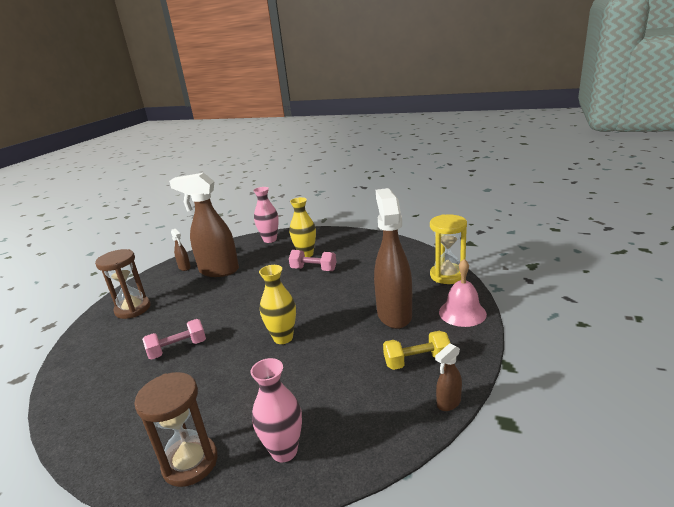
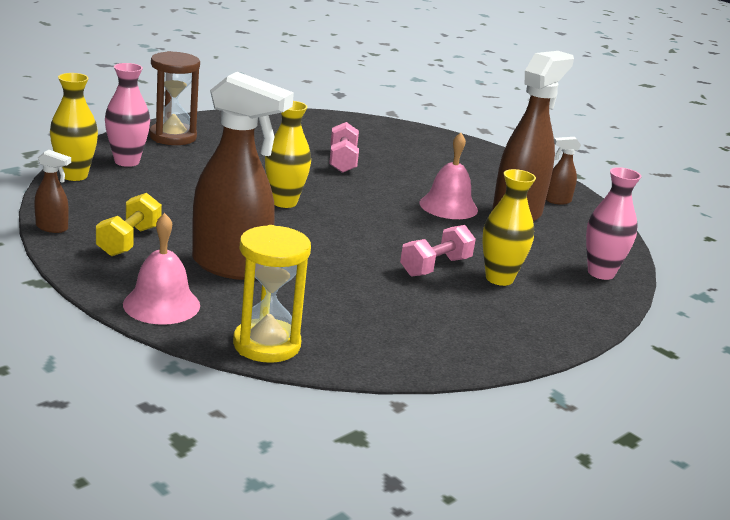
camera: 110 degrees right, 0 degrees up
(133, 309) = (466, 160): brown hourglass -> none
(227, 290) = (448, 206): none -> pink bell
(350, 461) = (74, 175): none -> yellow vase
(448, 403) = (52, 228): brown spray bottle -> brown spray bottle turned 120 degrees clockwise

